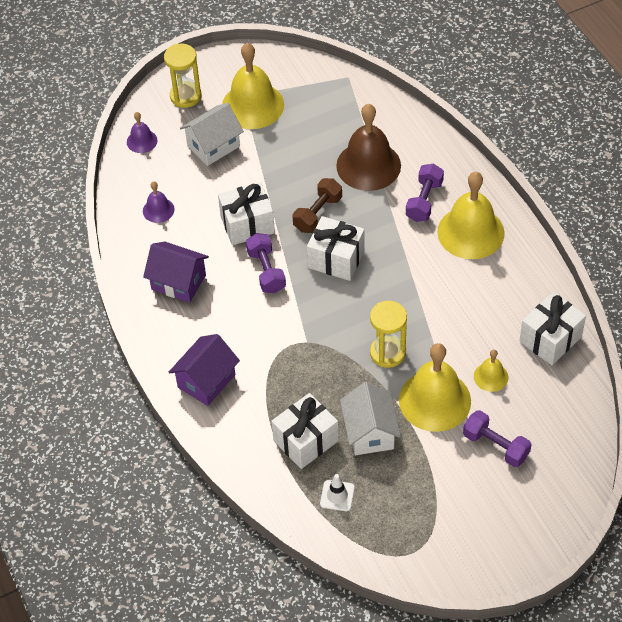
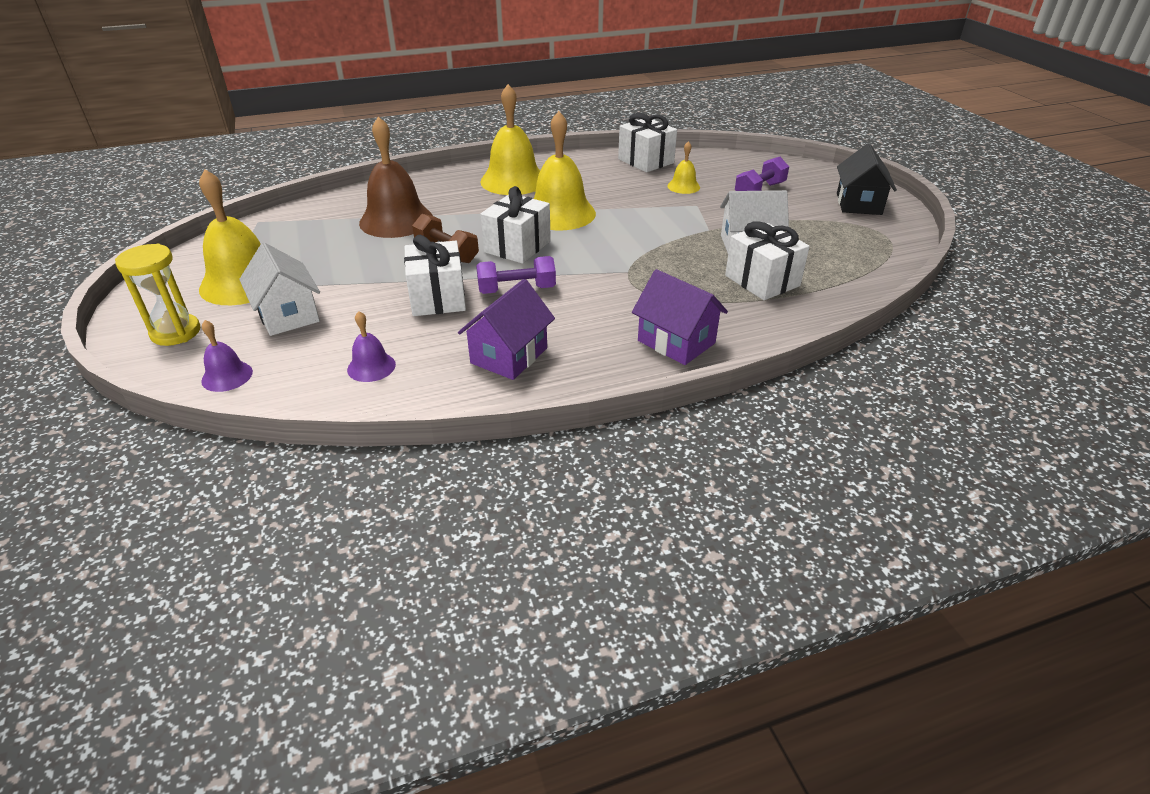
camera: 85 degrees left, 15 degrees down
(337, 496) = (830, 268): white traffic cone -> none
(387, 353) = (649, 229): yellow hourglass -> none
(424, 201) = (462, 197): purple dumbbell -> none
(435, 400) = (709, 212): yellow bell -> yellow bell (560, 213)
(483, 538) = (858, 204): none -> black house

